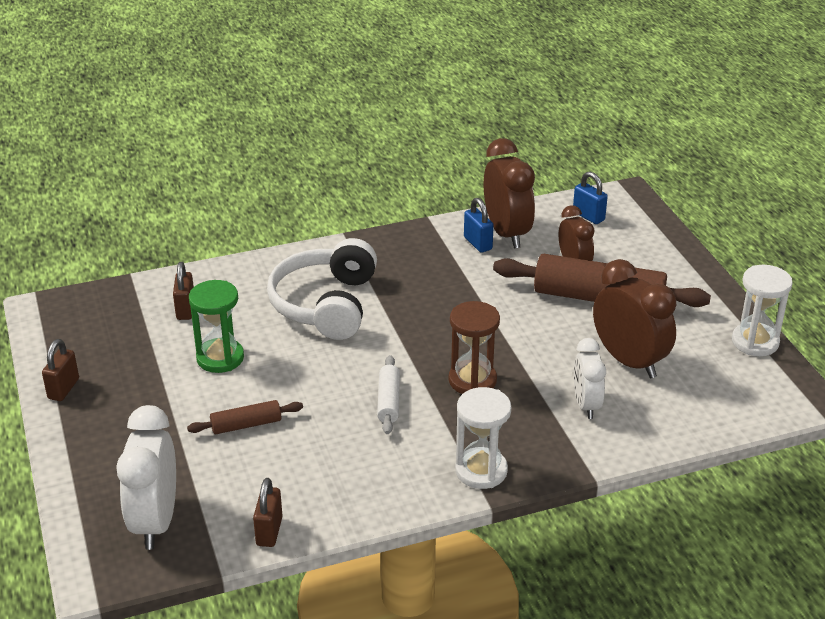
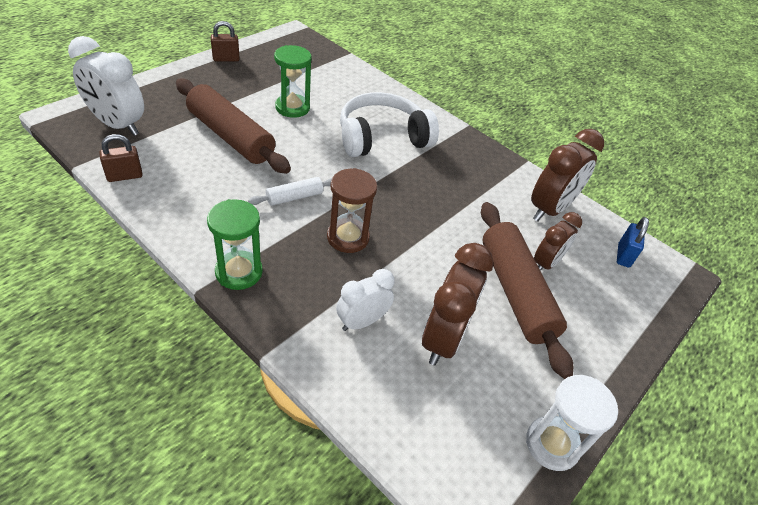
camera: 55 degrees right, 10 degrees up
(155, 521) = (117, 125): white clock -> white clock turned 120 degrees counterclockwise
(185, 309) = (331, 81): brown padlock -> none
(246, 425) = (230, 137): brown rolling pin -> brown rolling pin, size x2.08
(478, 243) = (521, 196): blue padlock -> none
(481, 471) = (239, 272): white hourglass -> green hourglass

